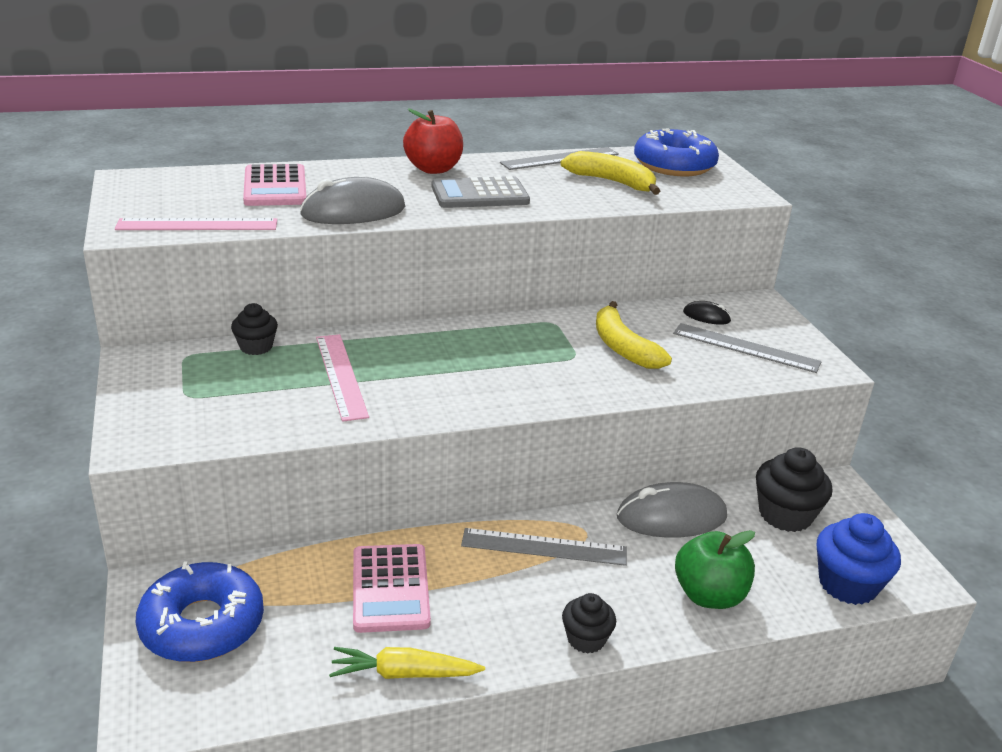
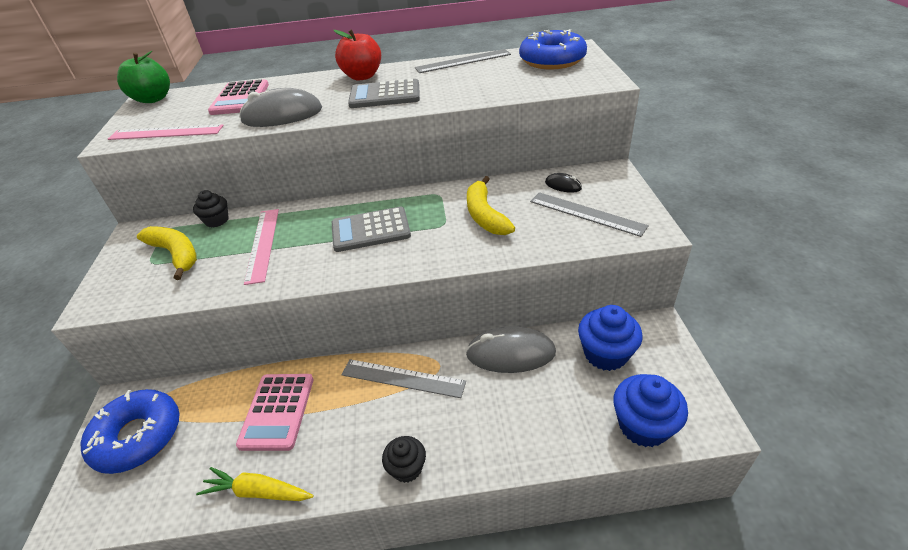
camera: 15 degrees right, 10 degrees up
(482, 361) = (370, 230): none -> grey calculator
(612, 182) = (495, 78): yellow banana -> yellow banana (176, 254)
(709, 595) = (520, 430): green apple -> green apple (153, 99)
(785, 515) = (605, 354): black cupcake -> blue cupcake

